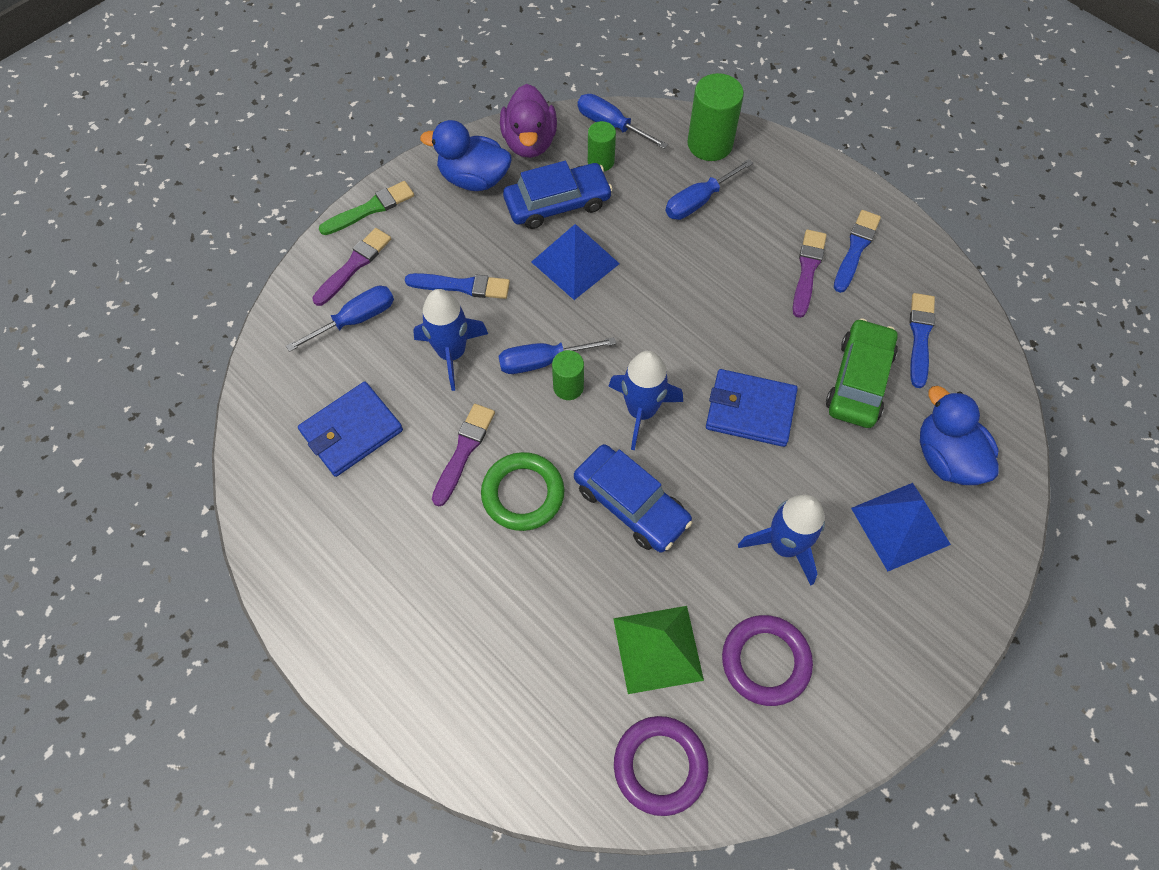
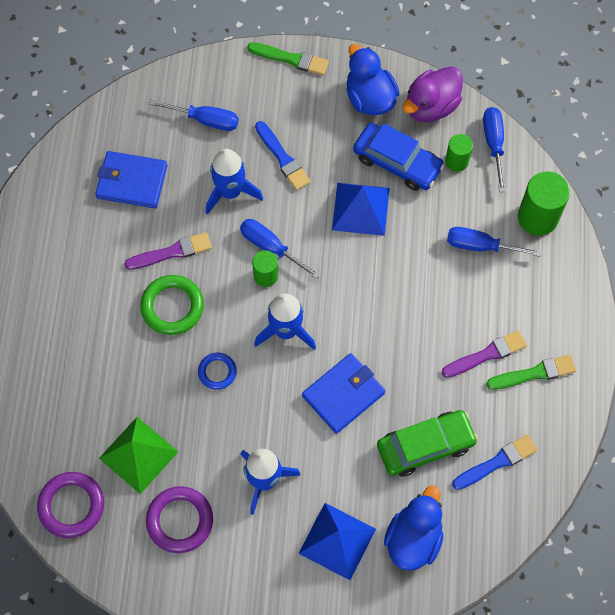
camera: 50 degrees right, 5 degrees up
(354, 265) = (241, 86): purple brush -> none
(631, 504) = (217, 372): blue car -> blue ring
(750, 410) = (343, 394): blue wallet -> blue wallet turned 75 degrees clockwise
(855, 249) = (534, 373): blue brush -> green brush

